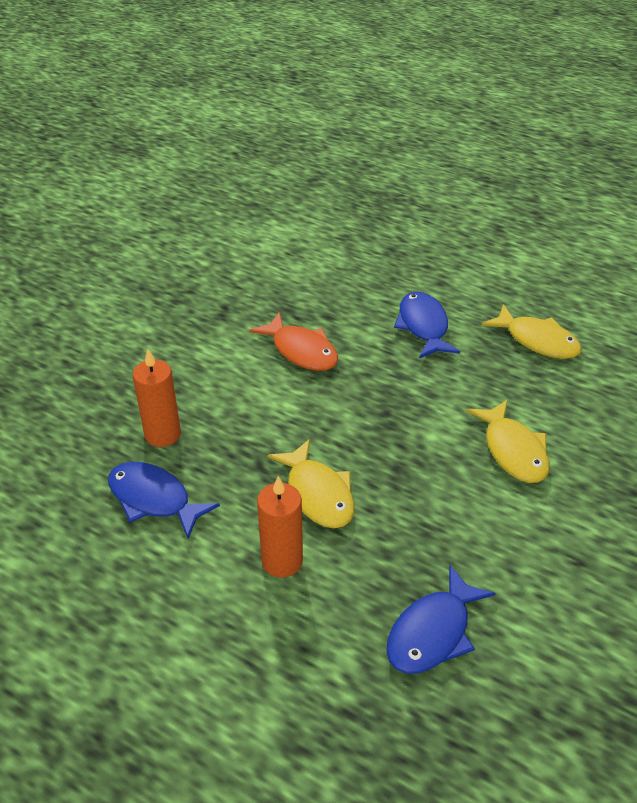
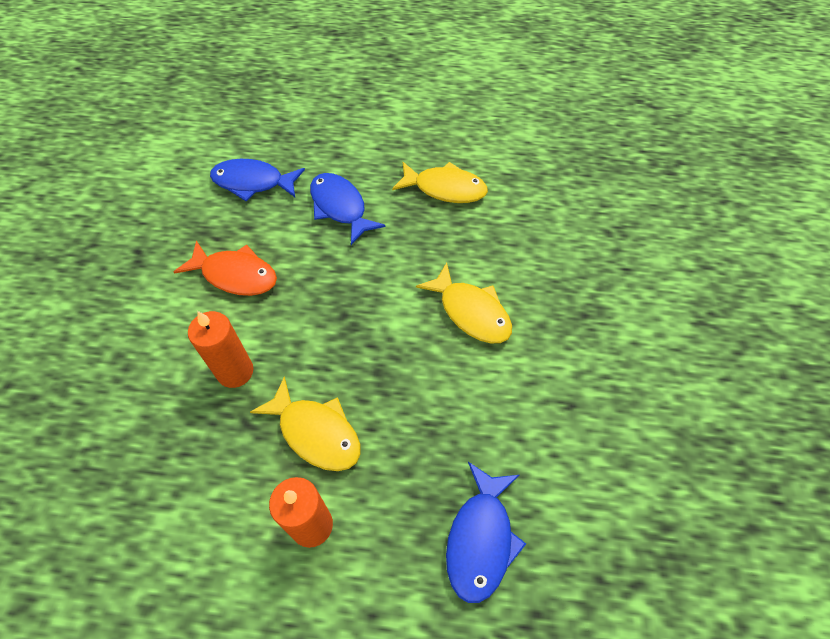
camera: 25 degrees left, 15 degrees up
(154, 499) = (151, 511): blue fish -> blue fish (253, 182)
(162, 434) = (130, 428): orange candle -> orange candle (235, 371)

